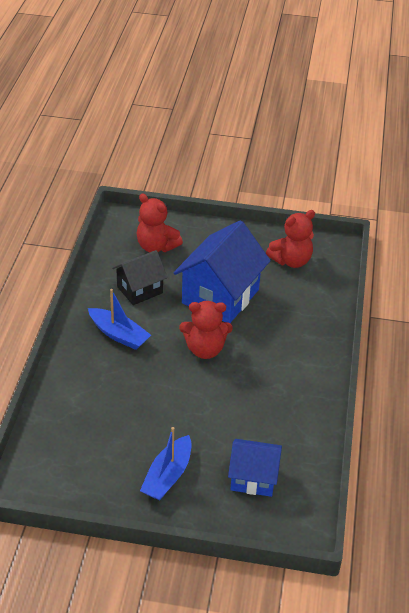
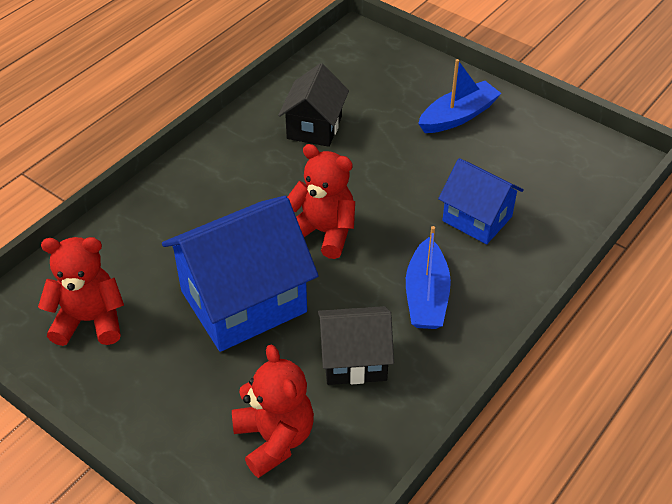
camera: 150 degrees left, 5 degrees up
(119, 335) = (426, 296): blue boat -> blue boat turned 150 degrees counterclockwise
(253, 478) = (371, 86): blue house -> blue house (477, 219)
(268, 422) = (314, 127): none -> black house

